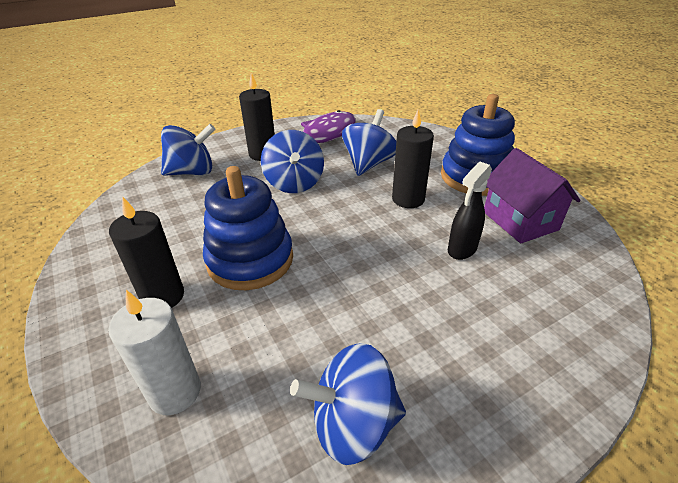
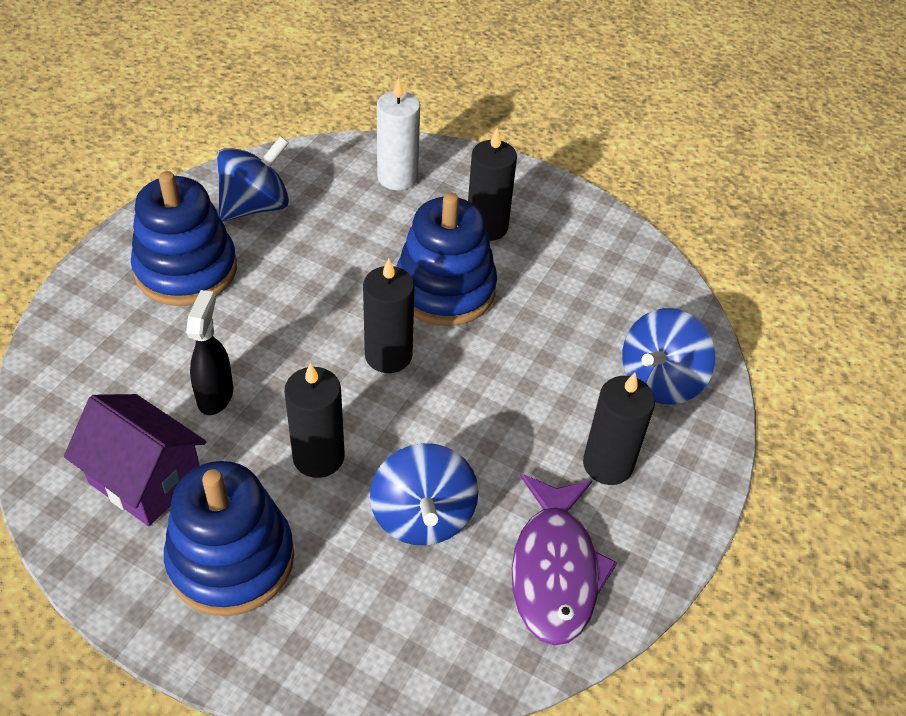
camera: 145 degrees right, 10 degrees up
(294, 183) = (499, 420): blue spinning top -> none
(328, 233) = (388, 355): none -> black candle
(460, 366) = (186, 270): none -> blue stacking toy

